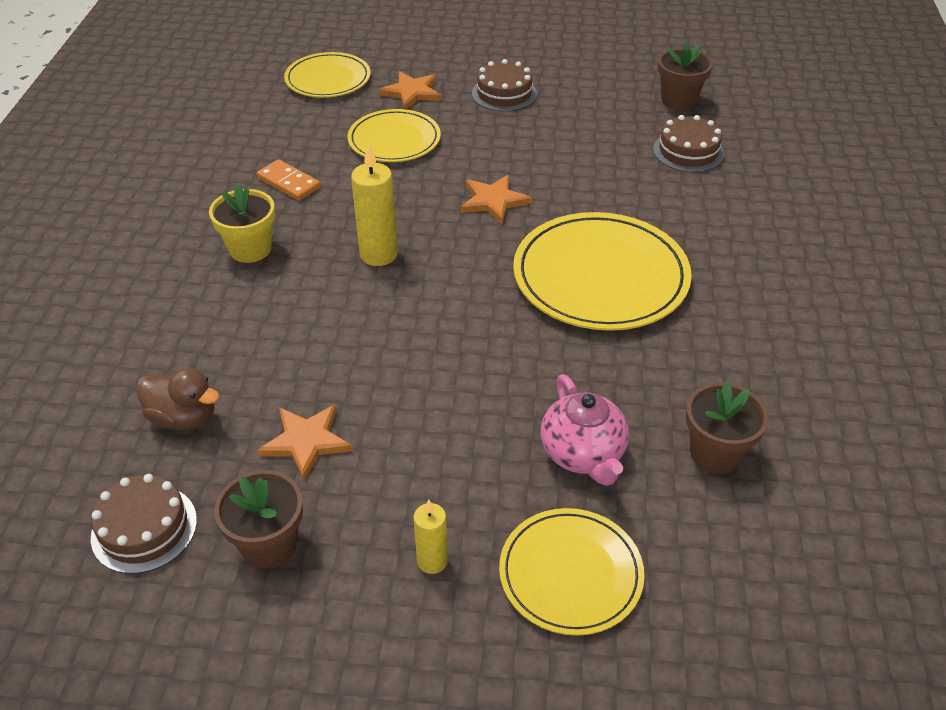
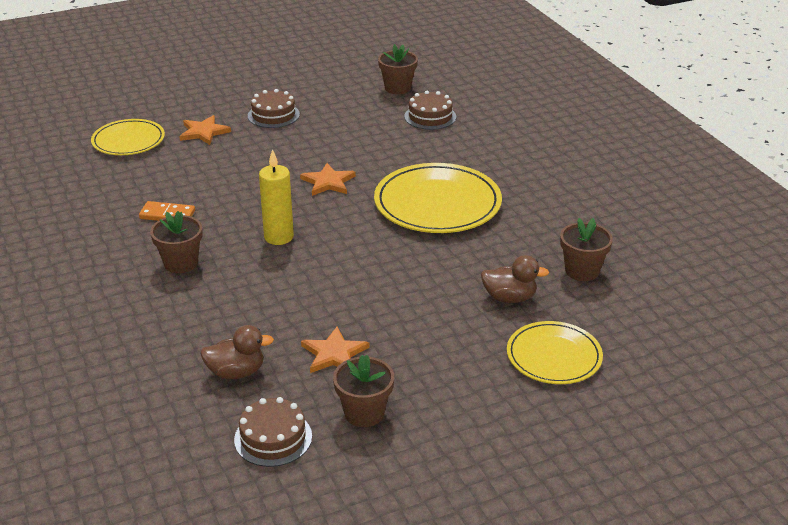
camera: 30 degrees left, 10 degrees down
(250, 249) = (181, 263): yellow flower pot -> brown flower pot
(394, 140) = (221, 166): yellow plate -> none
(432, 561) = (471, 381): yellow candle -> none
(583, 454) = (509, 298): pink teapot -> brown duck

